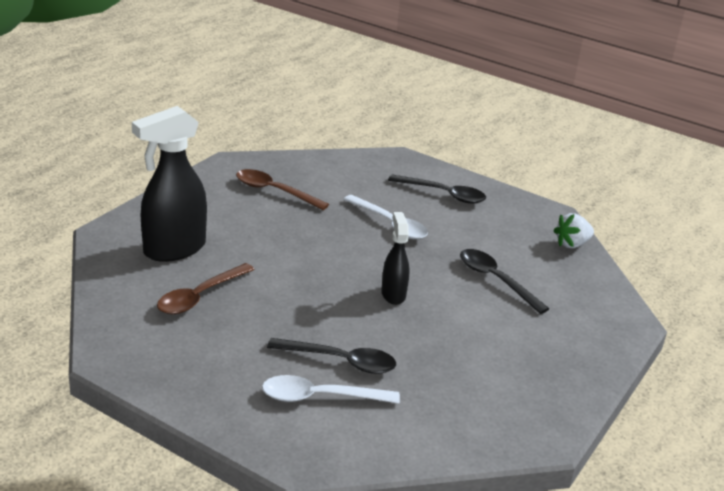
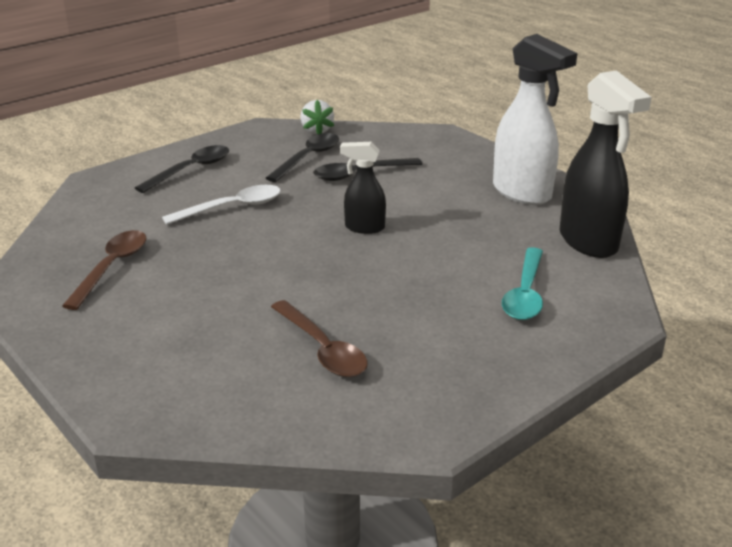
camera: 70 degrees left, 0 degrees up
(173, 249) = (206, 359): black spray bottle -> black spray bottle (588, 242)
(274, 191) = (111, 267): brown spoon -> brown spoon turned 150 degrees clockwise
(320, 397) = (525, 294): white spoon -> turquoise spoon
(340, 361) = (469, 274): black spoon -> black spoon (308, 158)
(524, 387) = (522, 193): none -> white spray bottle

